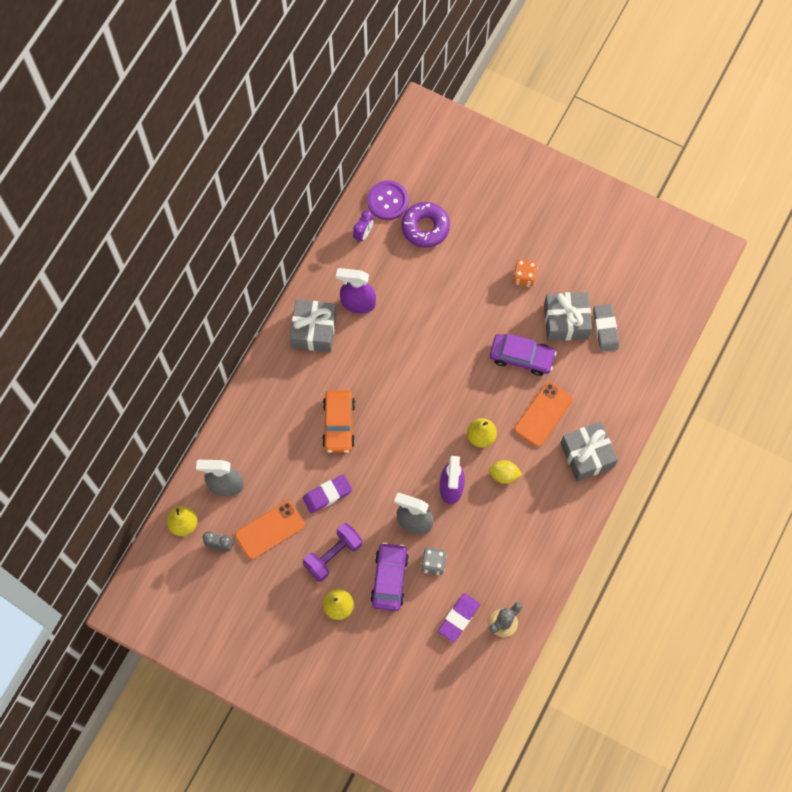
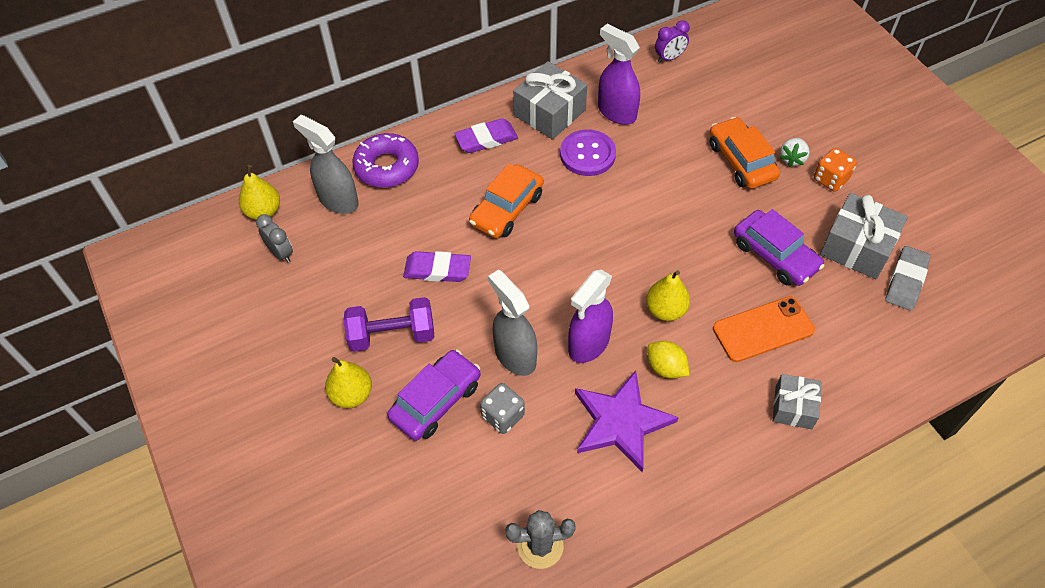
camera: 35 degrees right, 15 degrees down
(270, 530) = (345, 268): orange phone -> none
(388, 201) = (717, 43): purple button -> purple button (587, 154)
(425, 227) = (742, 83): purple donut -> purple donut (387, 167)
(459, 618) = (485, 502): purple eraser -> purple eraser (486, 139)
(461, 296) = (741, 161): none -> orange car
(492, 274) = (792, 159): none -> white strawberry
(500, 524) = (621, 422): none -> purple star
(587, 455) = (793, 407): grey gift -> grey gift, size x0.62

